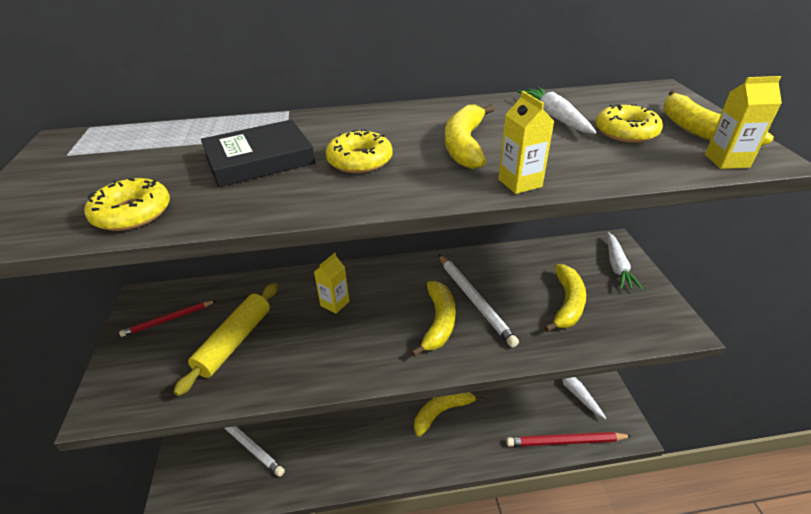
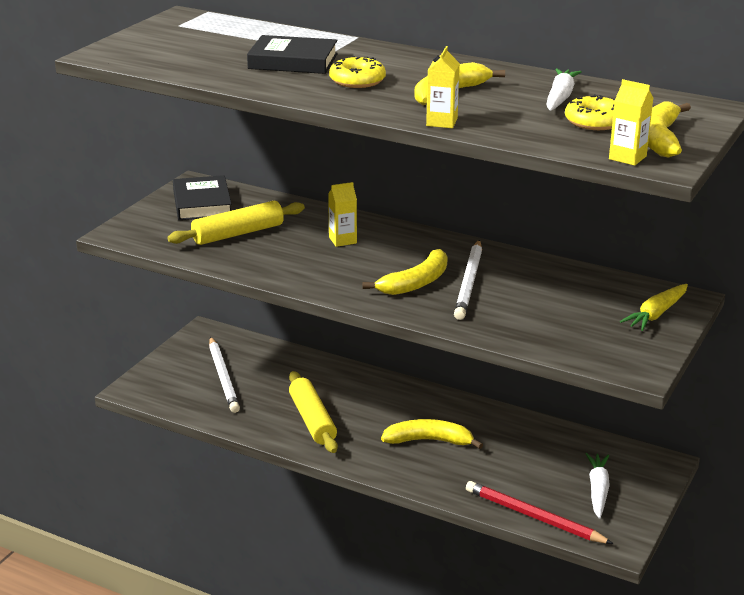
camera: 35 degrees right, 10 degrees down
(132, 213) = (185, 67): yellow donut -> none
(168, 320) = (202, 203): red pencil -> black book
(347, 444) = (312, 420): none -> yellow rolling pin
(567, 303) = (555, 316): yellow banana -> none
(617, 266) = (656, 314): white carrot -> yellow carrot

